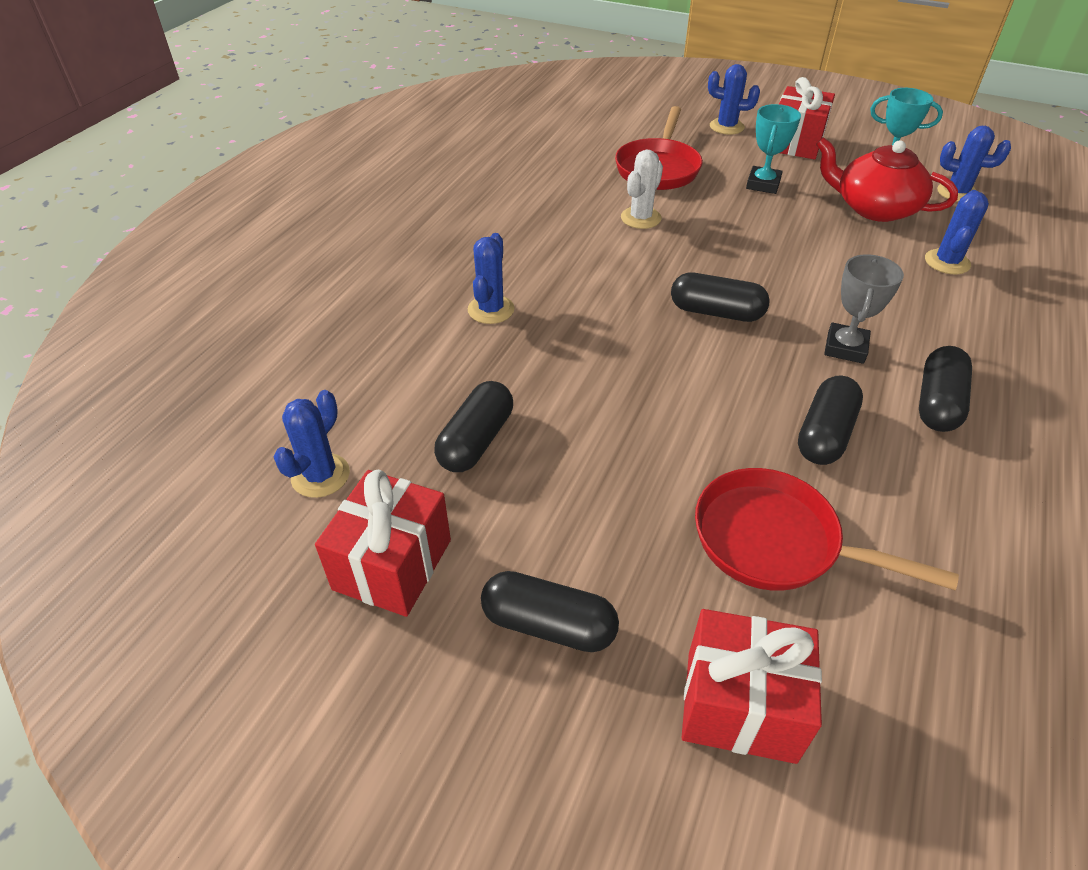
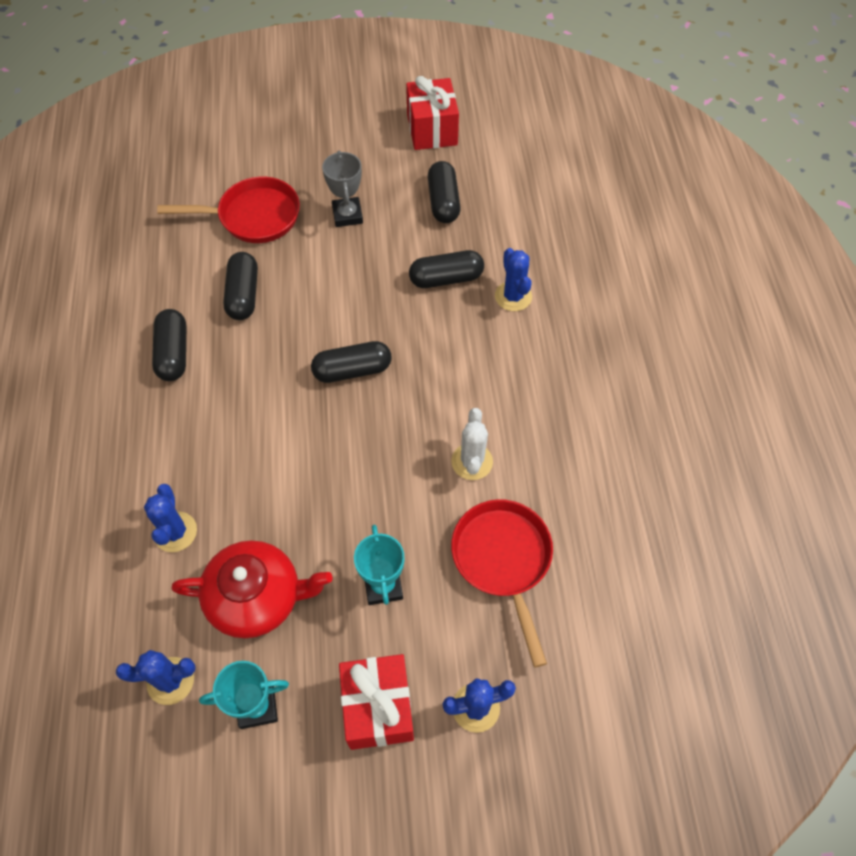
camera: 150 degrees right, 15 degrees up
(320, 475) = (506, 150): blue cactus -> none
(548, 625) = (344, 137): black capsule -> black capsule (446, 278)
(740, 705) = (247, 143): red gift -> none
(845, 348) = (246, 377): grey trophy -> grey trophy (347, 215)

